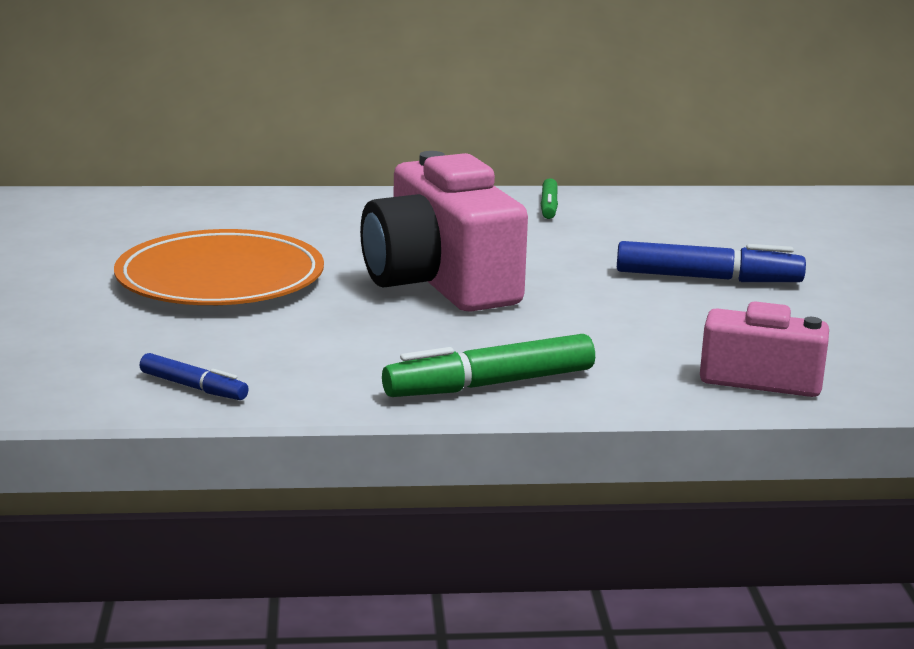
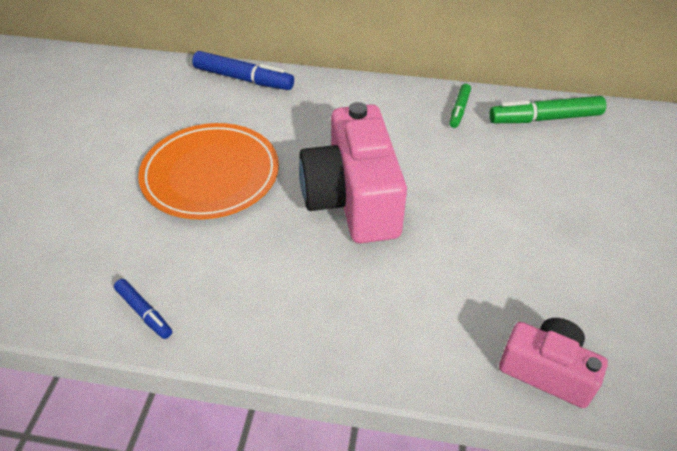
camera: 15 degrees right, 25 degrees up
(490, 384) = (343, 344): green marker -> green marker (545, 118)
(707, 278) = (546, 221): blue marker -> blue marker (243, 79)

